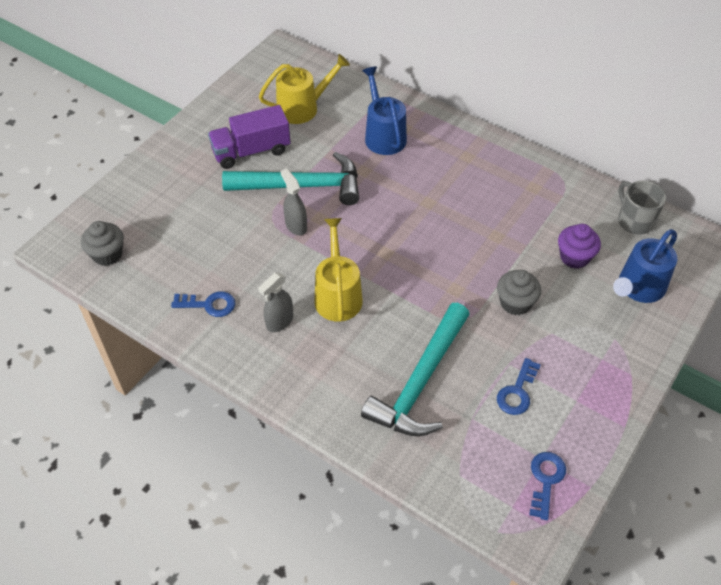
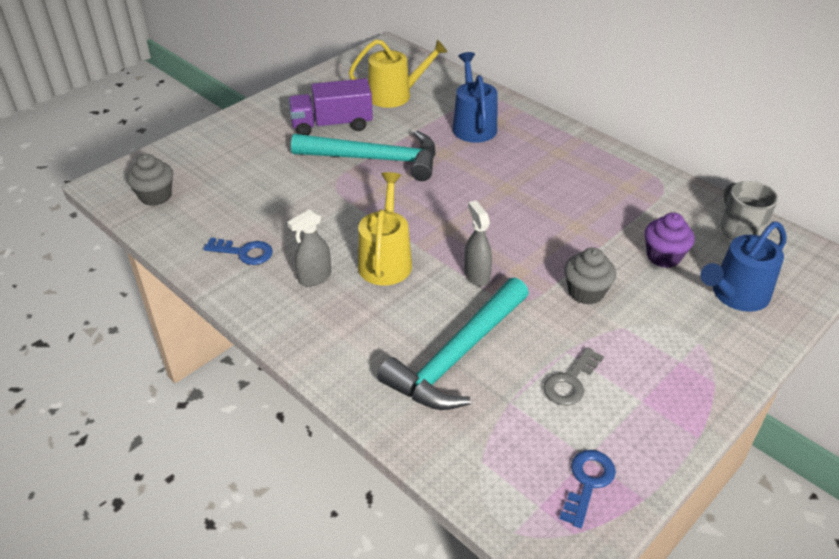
camera: 10 degrees right, 10 degrees down
(296, 225) = (358, 193): grey spray bottle -> grey spray bottle (476, 275)
(517, 392) = (570, 382): blue key -> grey key

